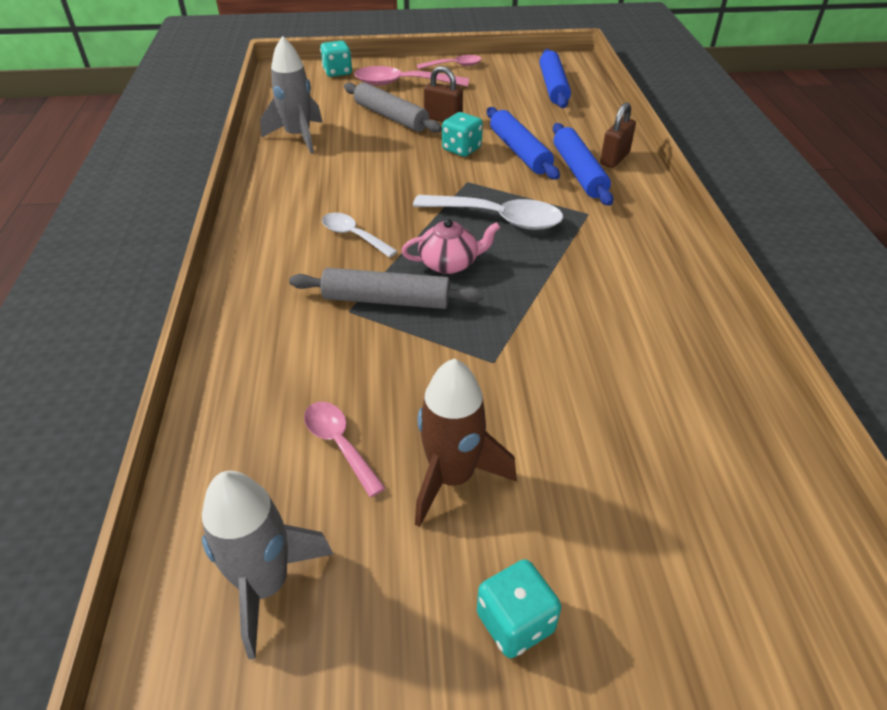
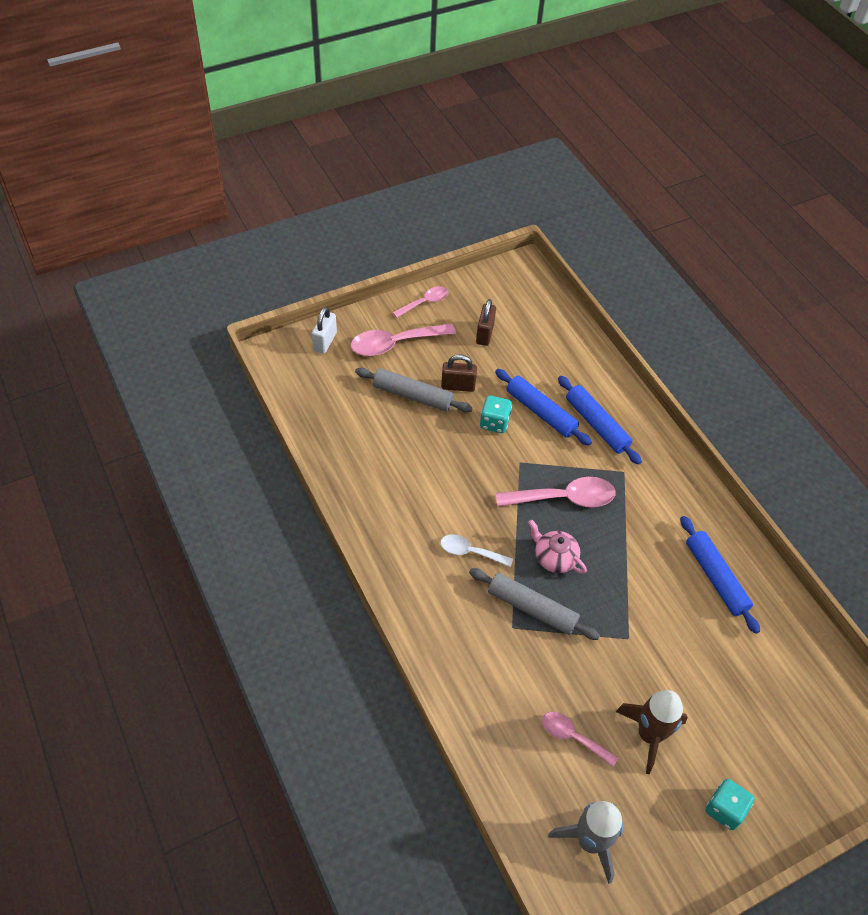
camera: 25 degrees left, 10 degrees up
(298, 137) = (351, 447): grey rocket -> none
(337, 72) = (325, 342): turquoise dice -> white padlock
(386, 300) = (532, 608): grey rolling pin -> grey rolling pin turned 45 degrees clockwise
(449, 263) = (554, 558): pink teapot -> pink teapot turned 105 degrees counterclockwise
(497, 218) = (563, 498): white spoon -> pink spoon
(553, 87) = (526, 312): blue rolling pin -> blue rolling pin (716, 578)
(614, 159) = (615, 399): brown padlock -> brown padlock (484, 334)

